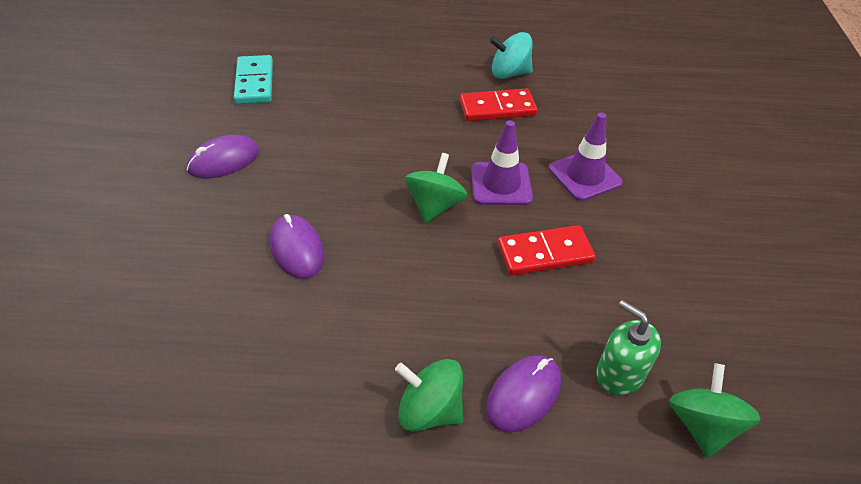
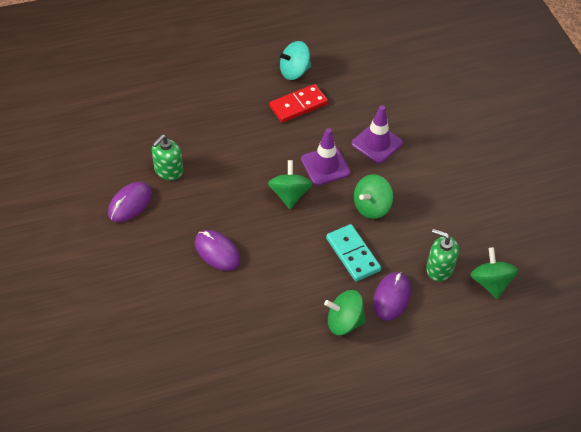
camera: 20 degrees left, 5 degrees up
(254, 82) = (111, 133): turquoise domino -> turquoise domino (352, 254)
(295, 137) = (168, 170): none -> green soap dispenser
(545, 253) = (371, 207): red domino -> green spinning top

